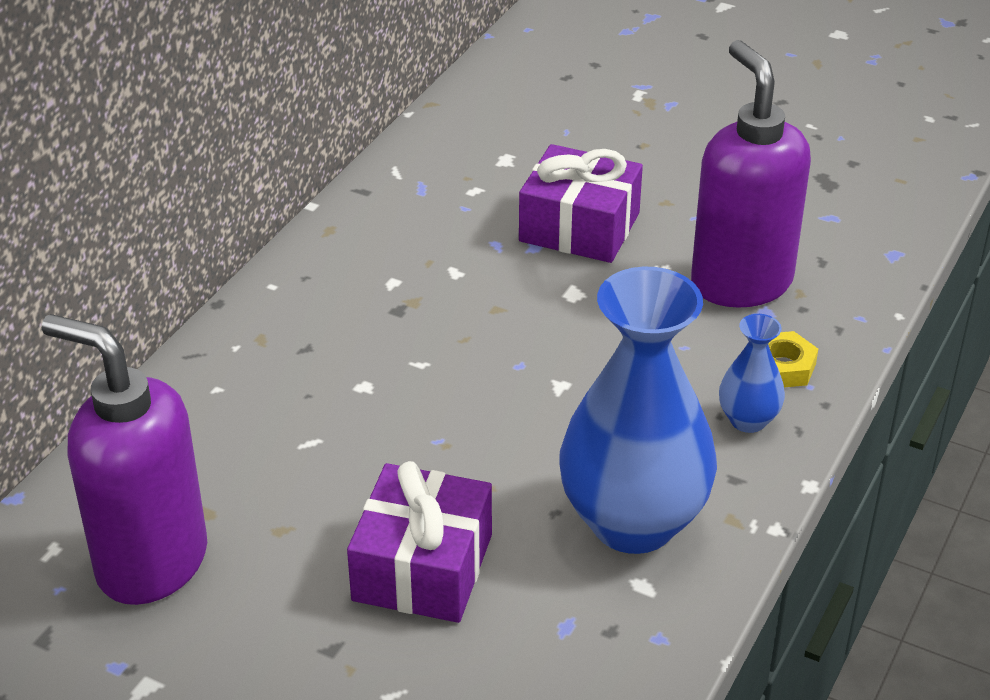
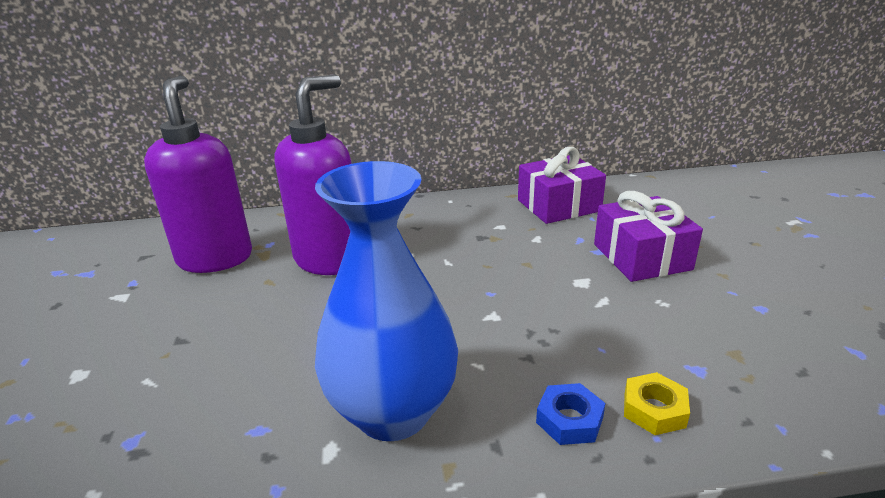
camera: 55 degrees right, 10 degrees down
(422, 567) = (273, 340): purple gift -> purple gift (558, 205)
(740, 282) = (707, 342): purple soap dispenser -> purple soap dispenser (329, 259)
(748, 420) = (569, 420): blue vase -> blue nut

